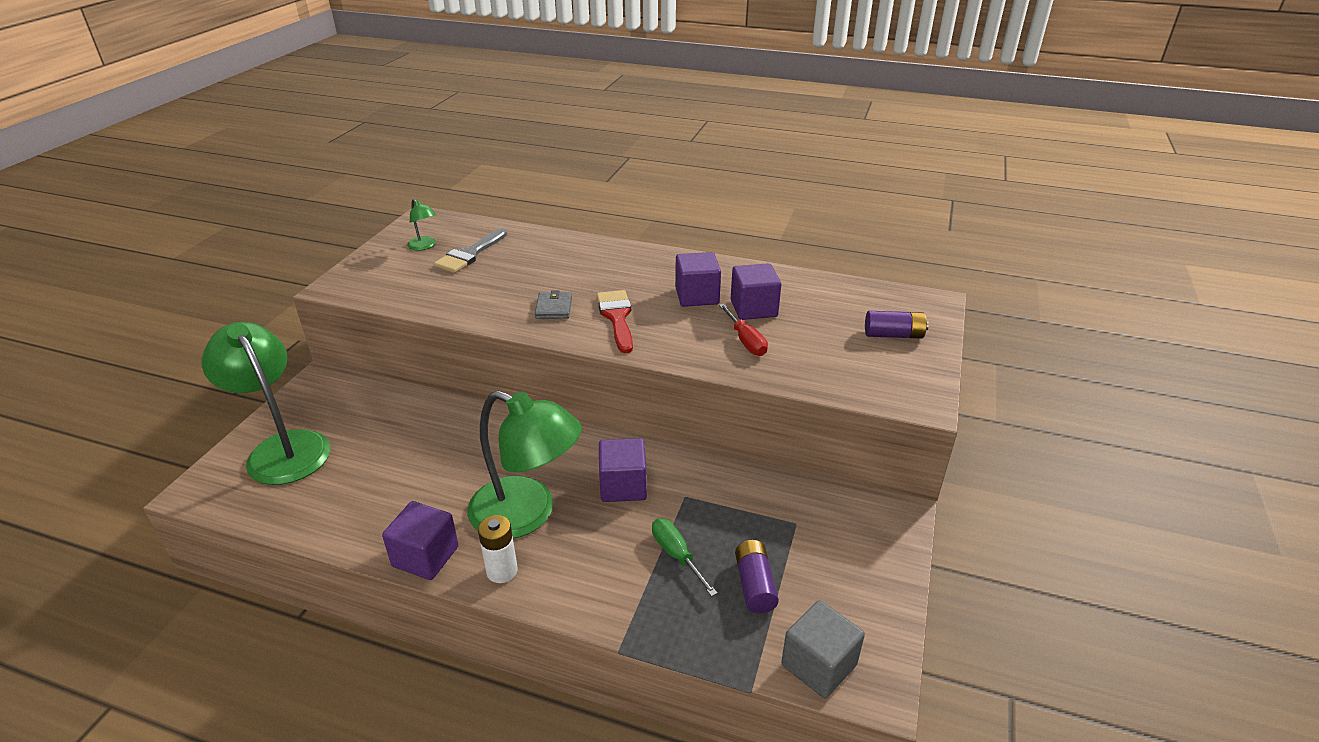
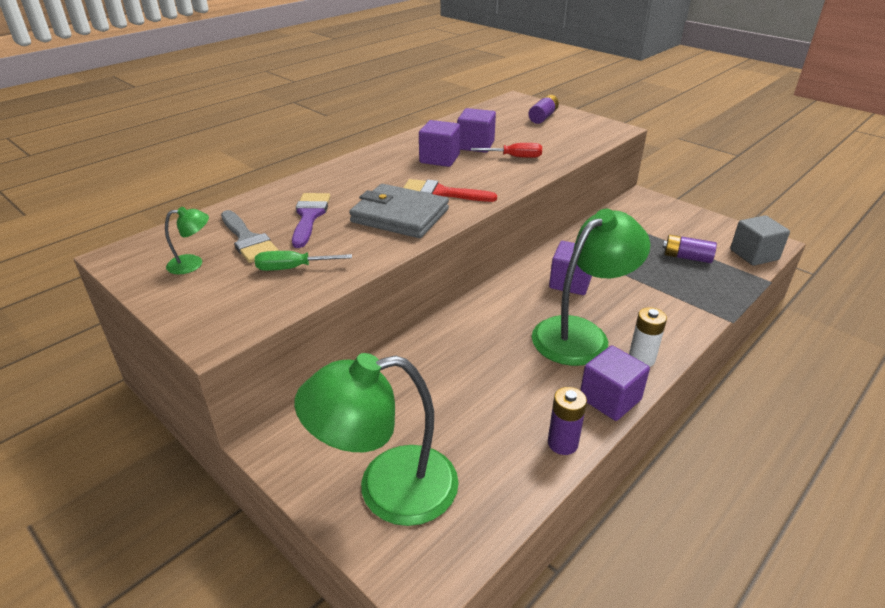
camera: 65 degrees left, 0 degrees up
(353, 534) = (562, 443): none -> purple battery
(524, 266) = (309, 216): none -> purple brush
(554, 308) = (400, 215): grey wallet -> grey wallet, size x2.03
(677, 555) = (651, 278): green screwdriver -> green screwdriver (293, 268)

